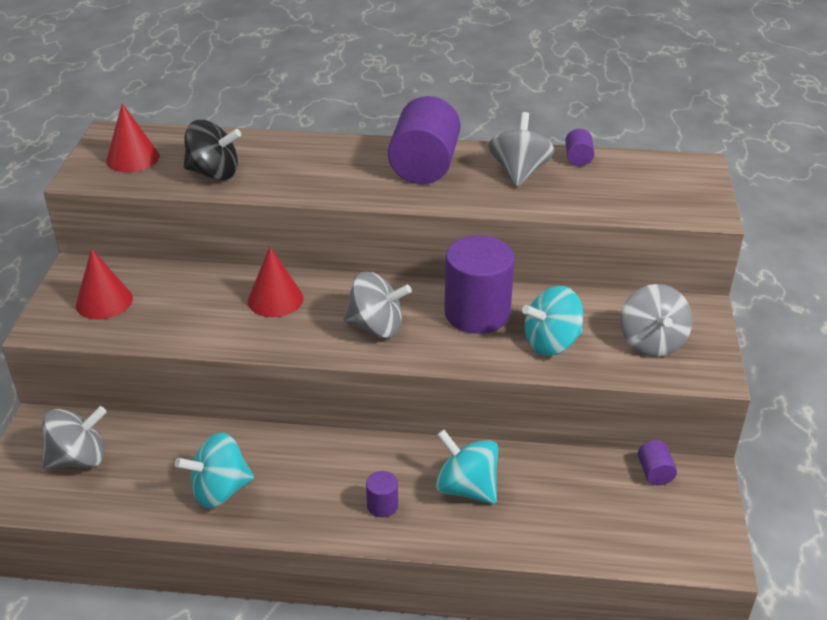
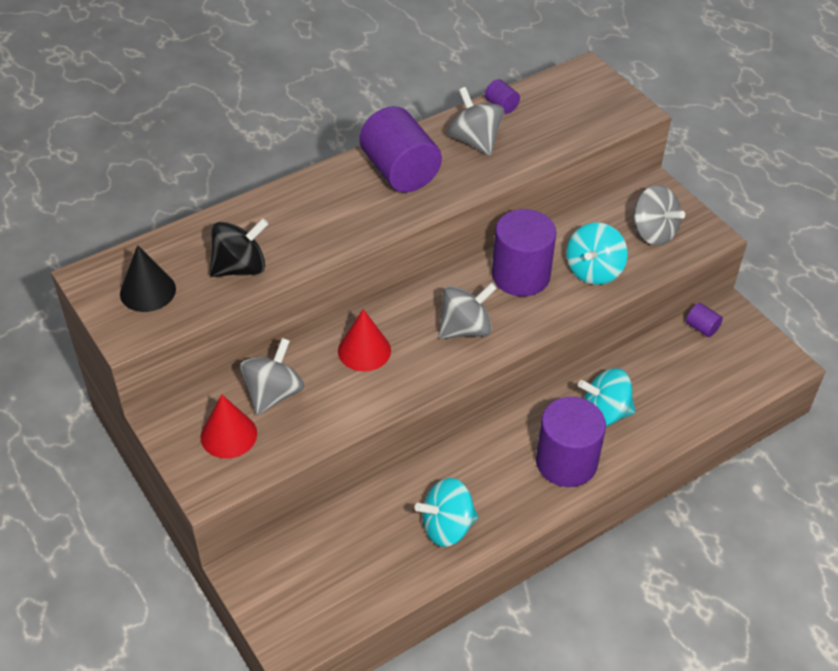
camera: 40 degrees left, 10 degrees up
(79, 459) = (313, 576): grey spinning top -> grey spinning top (273, 394)
(133, 158) = (148, 291): red cone -> black cone
(220, 490) = (447, 527): turquoise spinning top -> turquoise spinning top turned 45 degrees clockwise
(382, 505) = (566, 462): purple cylinder -> purple cylinder, size x2.30

